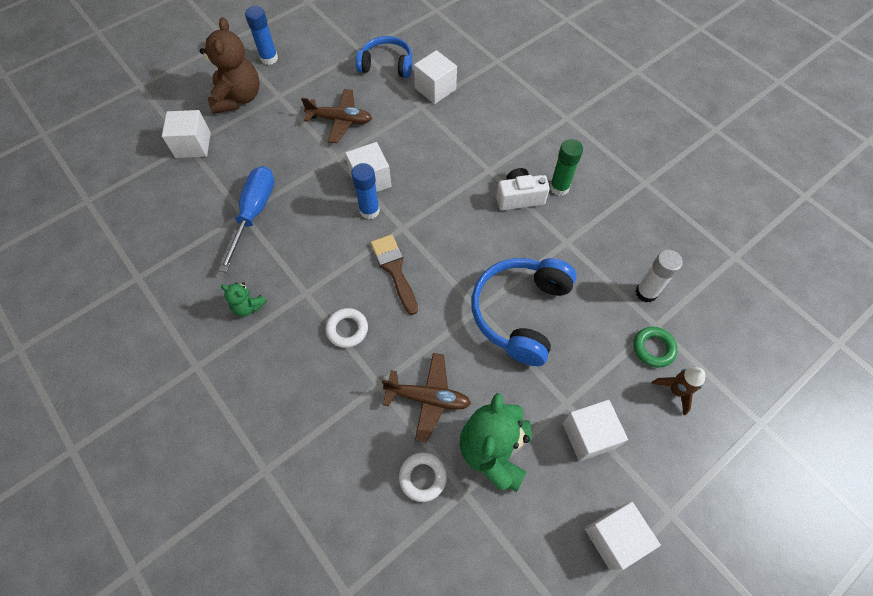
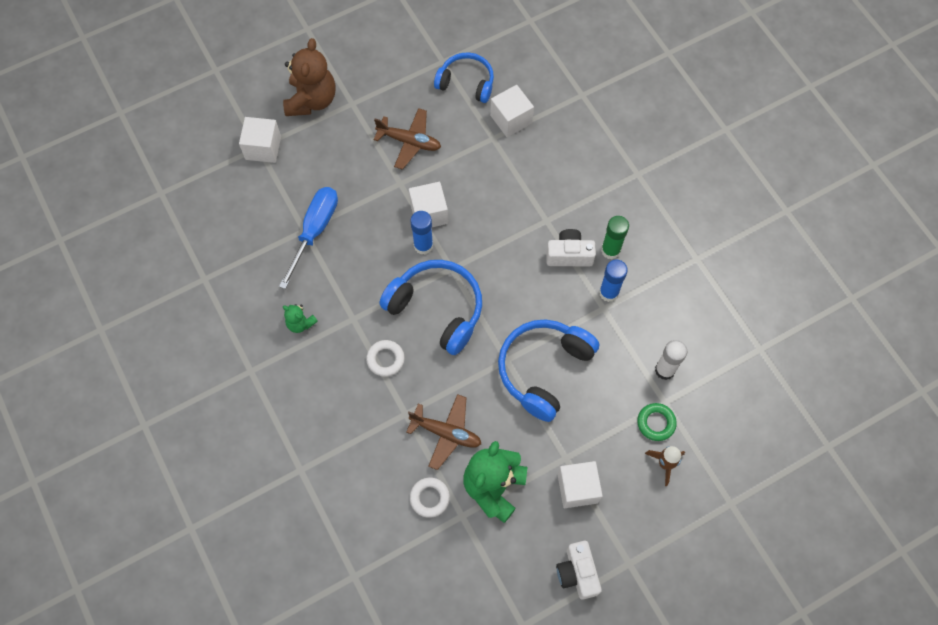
camera: 10 degrees right, 5 degrees up
(269, 58) = (347, 57): blue glue stick -> blue glue stick (608, 292)
(394, 269) = (437, 309): brown brush -> blue headphones
(614, 537) = (577, 573): white cube -> white camera

